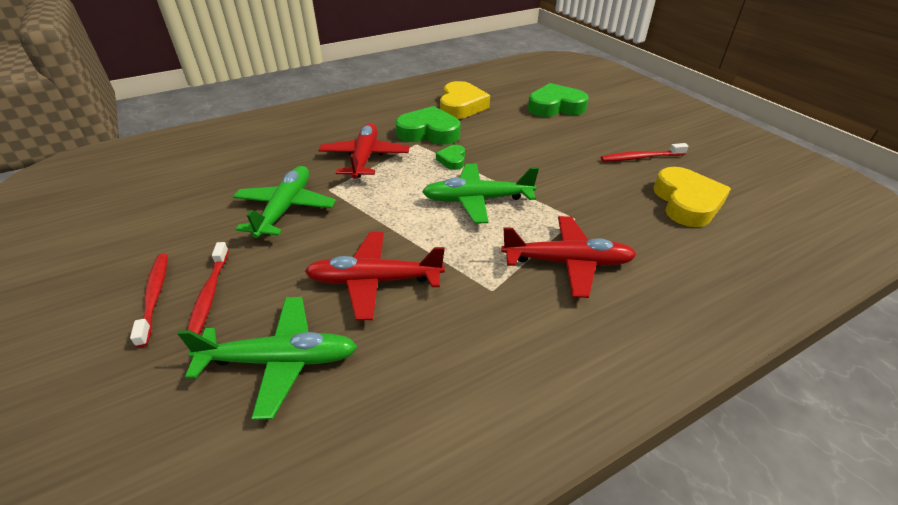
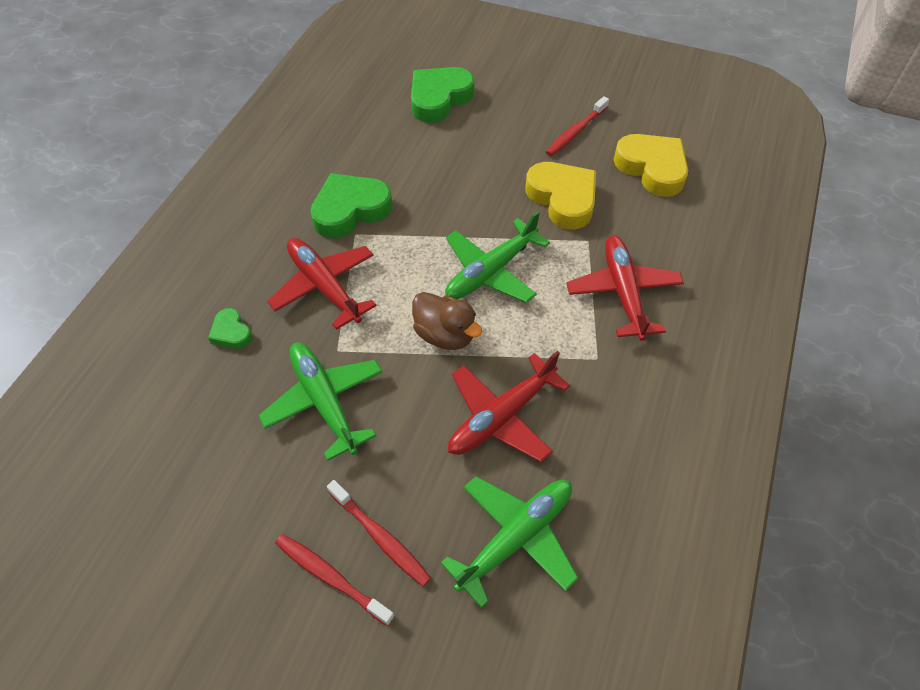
camera: 40 degrees left, 15 degrees up
(401, 216) = (445, 335): none -> brown duck
(452, 160) = (416, 235): green heart -> green heart (231, 332)
(461, 106) = (340, 149): yellow heart -> yellow heart (563, 199)
(567, 262) = (623, 293): red plane -> red plane turned 60 degrees counterclockwise

